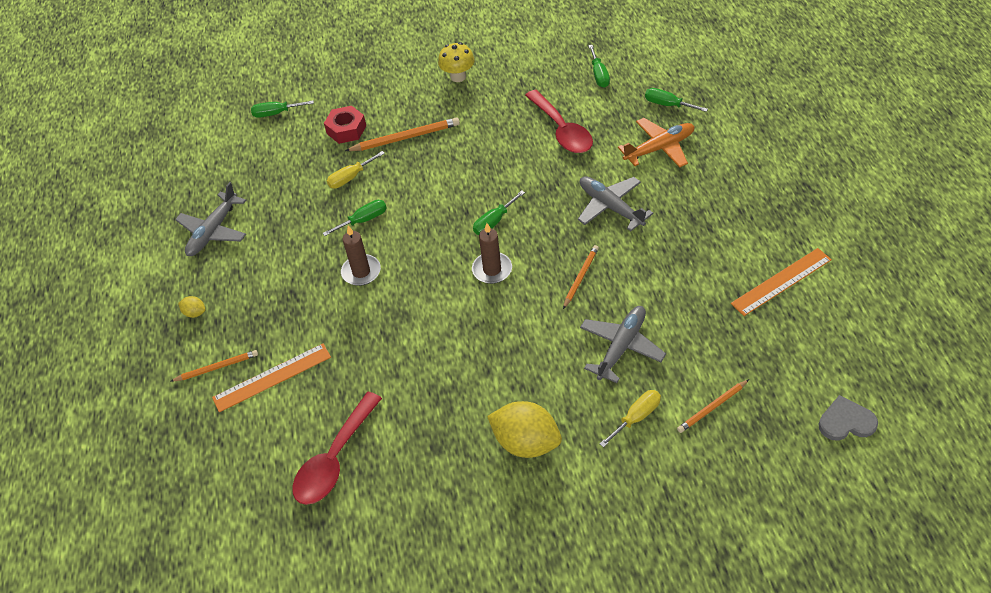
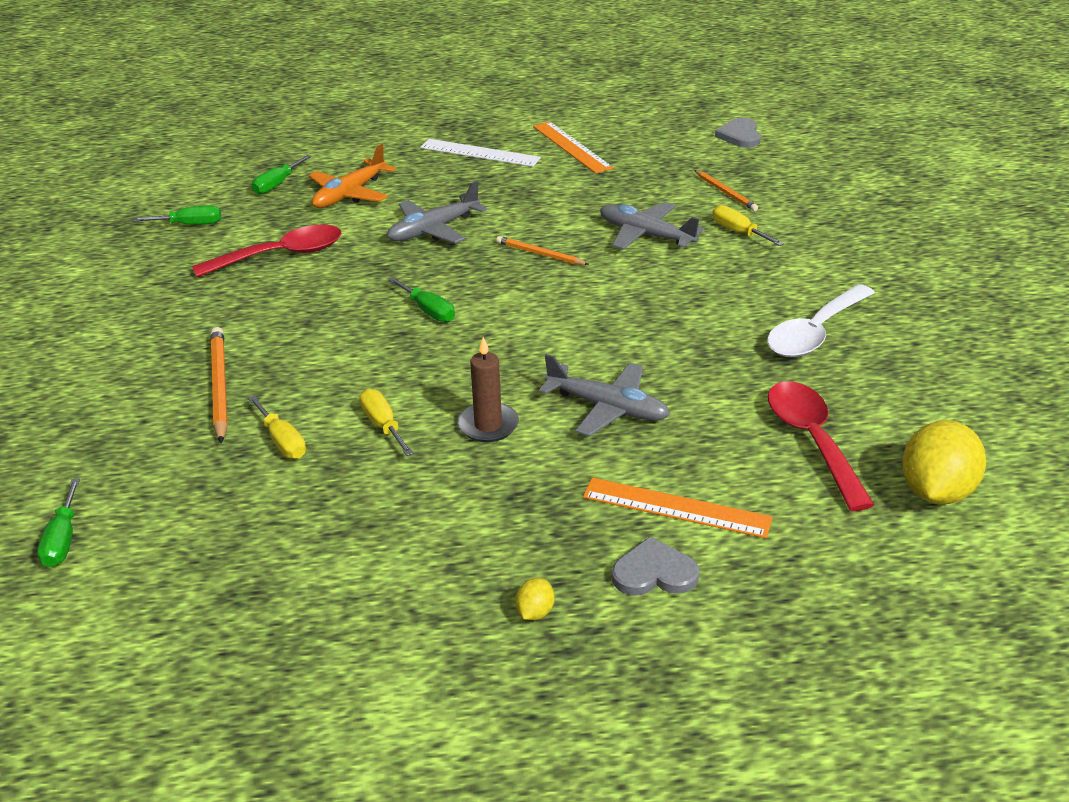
camera: 90 degrees left, 15 degrees down
(213, 231) = (344, 605): grey plane -> grey plane (608, 408)
(217, 367) = (654, 573): orange pencil -> grey heart
(272, 377) = (676, 508): orange ruler -> orange ruler turned 45 degrees counterclockwise
(334, 459) = (812, 440): red spoon -> red spoon turned 135 degrees counterclockwise
(346, 129) = (163, 449): red nut -> none
(363, 220) = (383, 425): green screwdriver -> yellow screwdriver
(458, 77) = (109, 336): yellow mushroom -> none
(473, 470) = (815, 333): none -> white spoon
(492, 269) = (512, 314): brown candle -> none
(526, 442) = (774, 298): yellow lemon -> yellow lemon (936, 491)
(659, 148) = (349, 194): orange plane -> orange plane turned 120 degrees counterclockwise
(752, 217) = (480, 153): none -> white ruler

